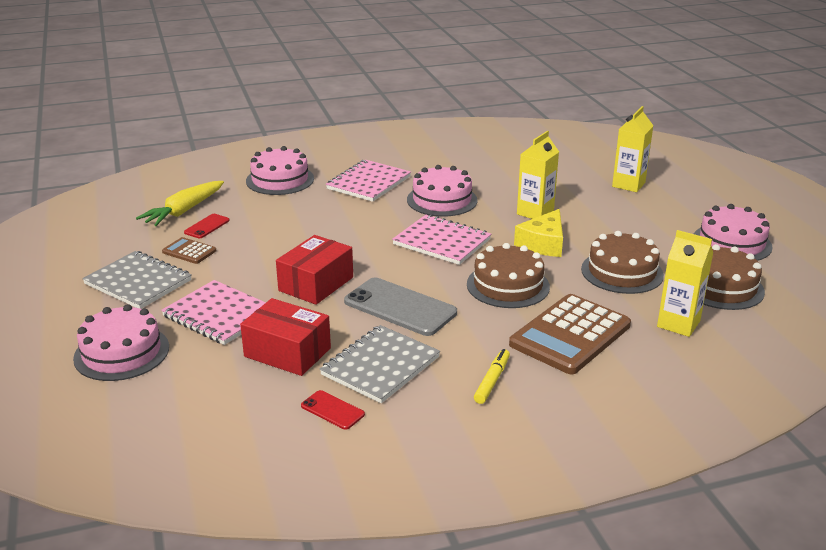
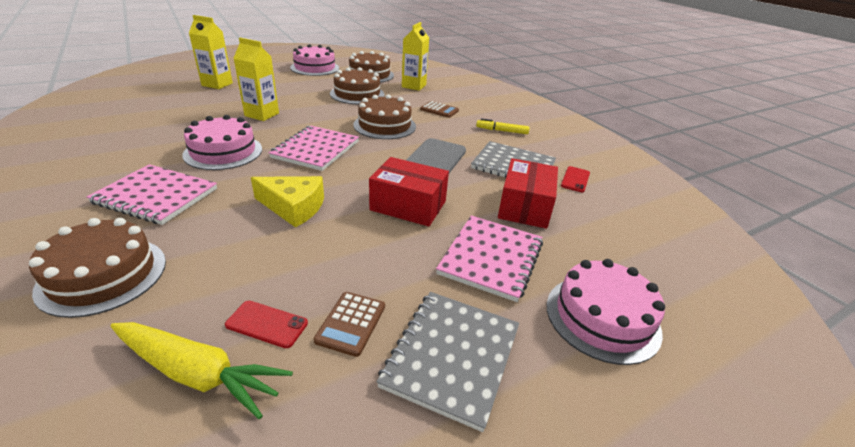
camera: 105 degrees left, 5 degrees up
(280, 180) = (103, 275): pink cake -> brown cake
(543, 243) = (317, 113): yellow cheese -> yellow cheese (293, 207)
(570, 335) = (439, 110): brown calculator -> brown calculator, size x0.47

